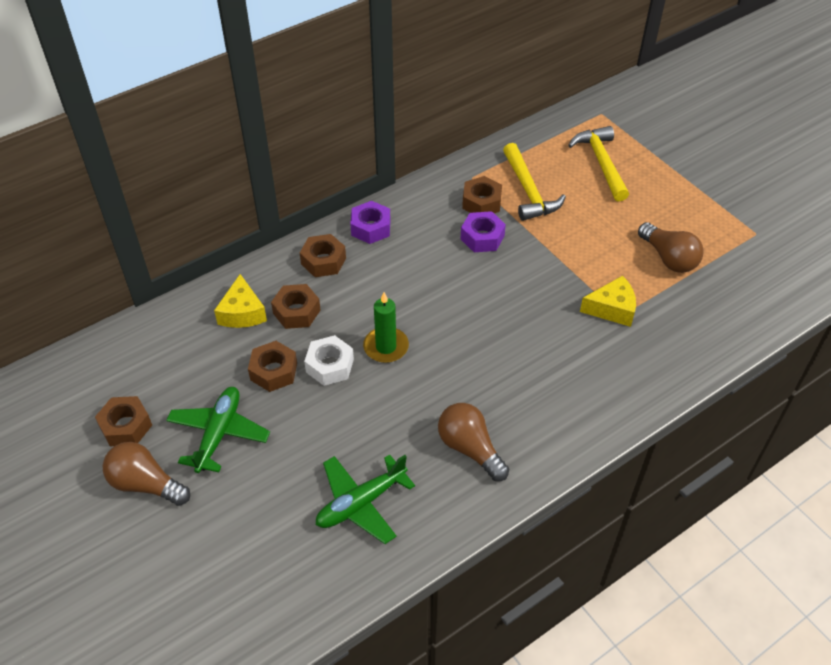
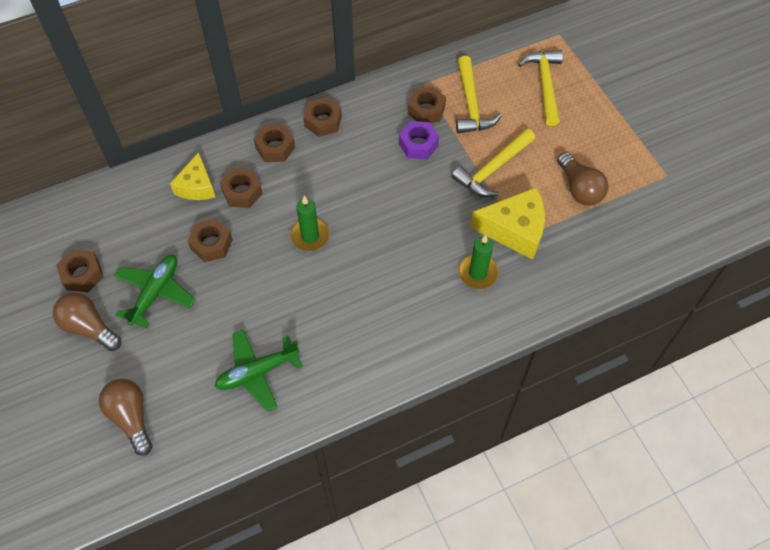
camera: 10 degrees right, 10 degrees up
(330, 365) = (259, 246): white nut -> none
(371, 228) = (323, 121): purple nut -> brown nut
(470, 448) = (358, 339): brown light bulb -> brown light bulb (131, 418)
(570, 251) = (493, 169): none -> yellow hammer
(585, 359) = (478, 273): none -> green candle
(612, 309) = (514, 230): yellow cheese -> yellow cheese, size x1.52

